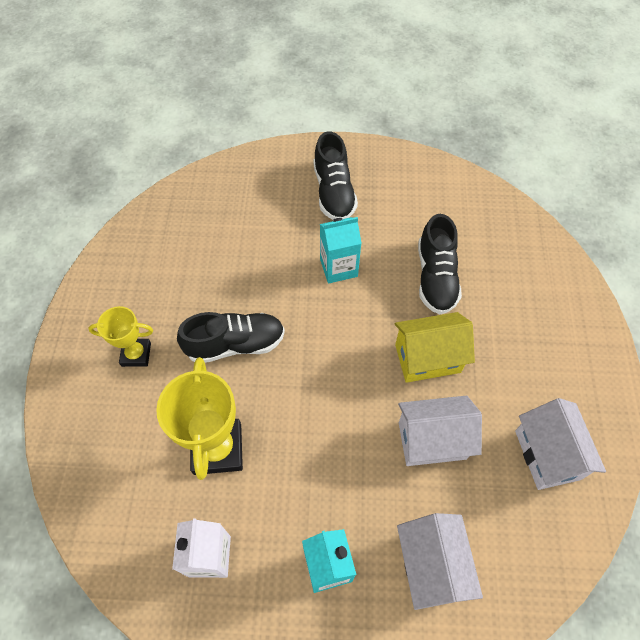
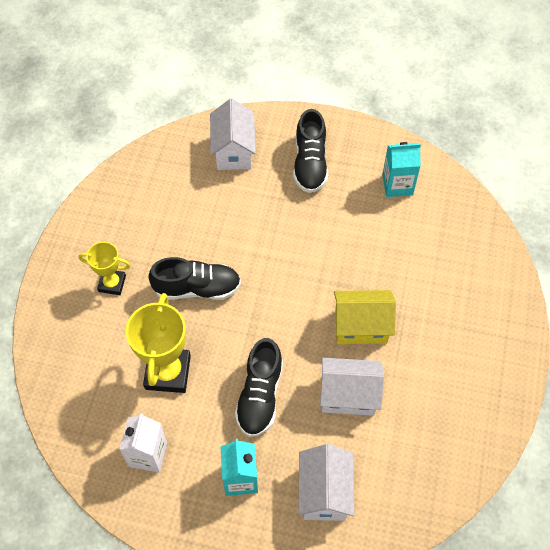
camera: 10 degrees right, 0 degrees up
(338, 267) = (300, 234): turquoise carton -> turquoise carton (397, 185)
(435, 277) = (385, 256): black shoe -> black shoe (260, 395)
(547, 454) = (444, 423): white house -> white house (233, 151)

